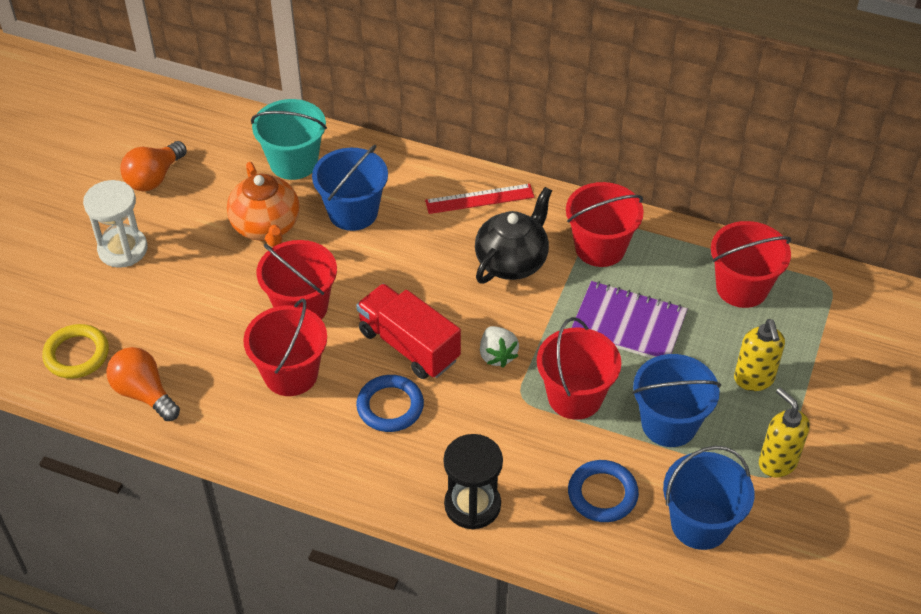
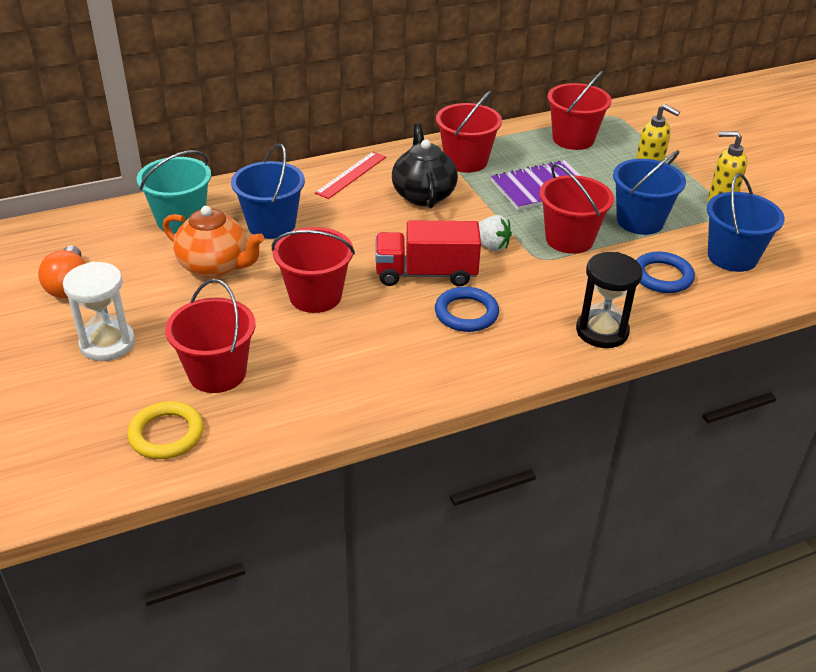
camera: 45 degrees left, 10 degrees down
(144, 393) = (267, 422): orange light bulb -> none
(290, 374) = (367, 338): red bucket -> red bucket (217, 373)

